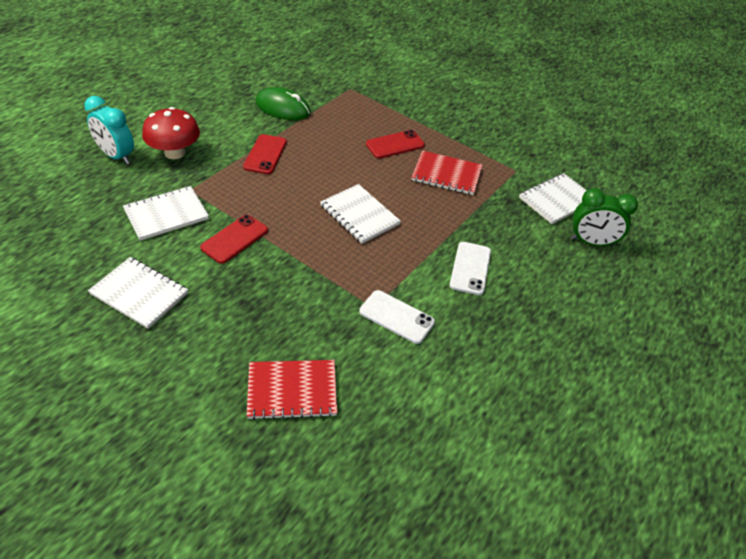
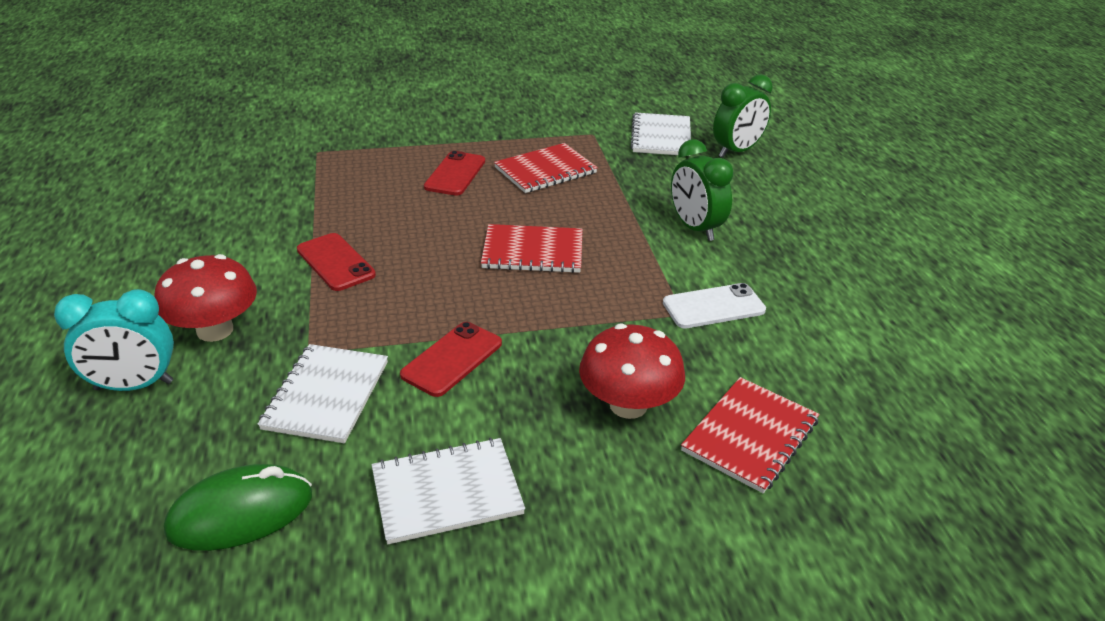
camera: 45 degrees left, 10 degrees down
(234, 239) = (452, 359): red phone -> red phone turned 45 degrees clockwise
(267, 325) = (628, 405): none -> red mushroom
(283, 108) = (273, 209): green mouse -> green mouse (241, 513)
(359, 215) = (533, 251): white notebook -> red notebook
(470, 268) = (695, 228): white phone -> green clock

